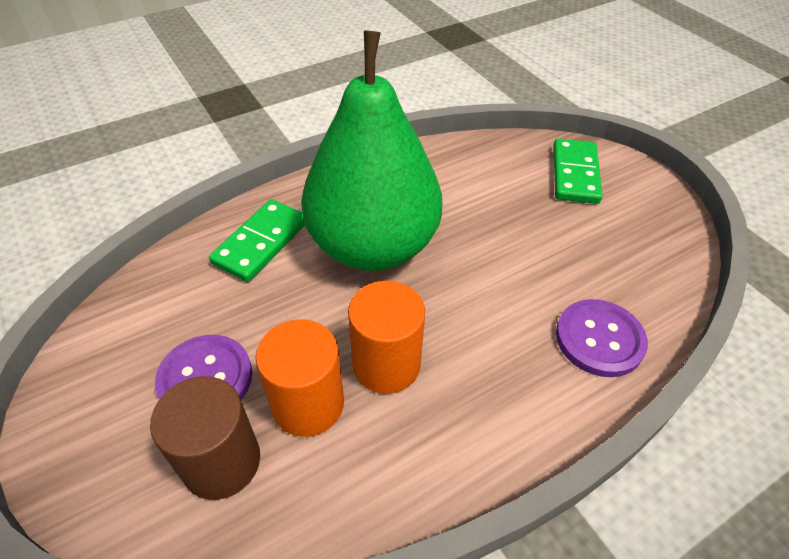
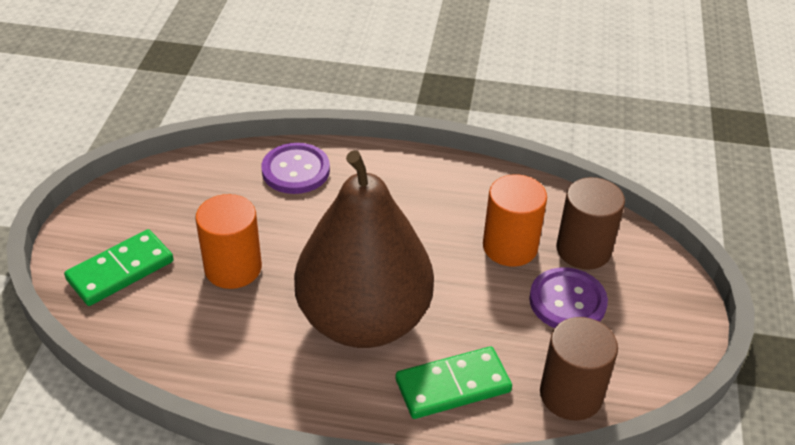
camera: 140 degrees left, 5 degrees down
(157, 291) = (571, 394): none -> brown cylinder
(373, 246) = (364, 320): green pear -> brown pear
(386, 364) = (440, 237): orange cylinder -> orange cylinder (233, 268)

